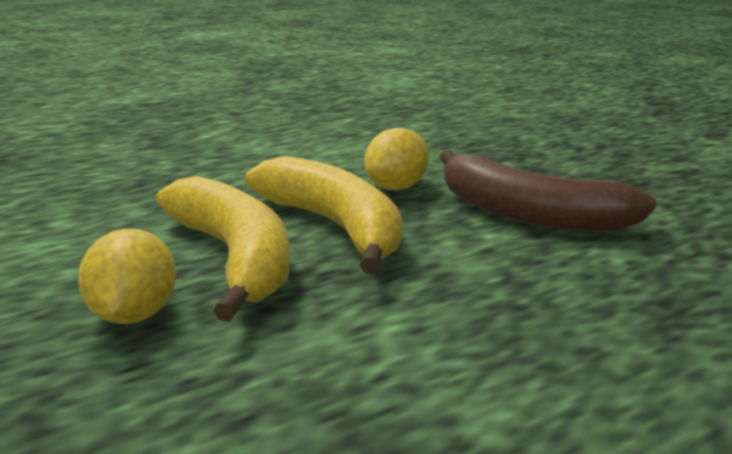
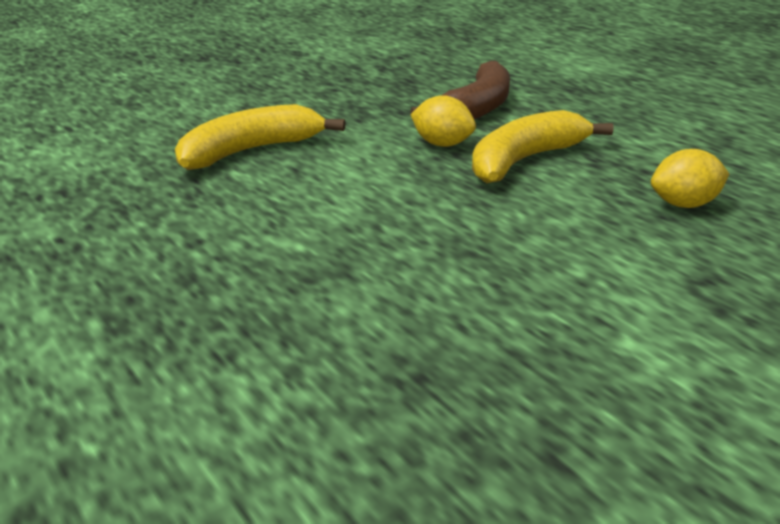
camera: 95 degrees left, 5 degrees up
(234, 256) = (592, 187): yellow banana -> yellow banana (250, 151)

